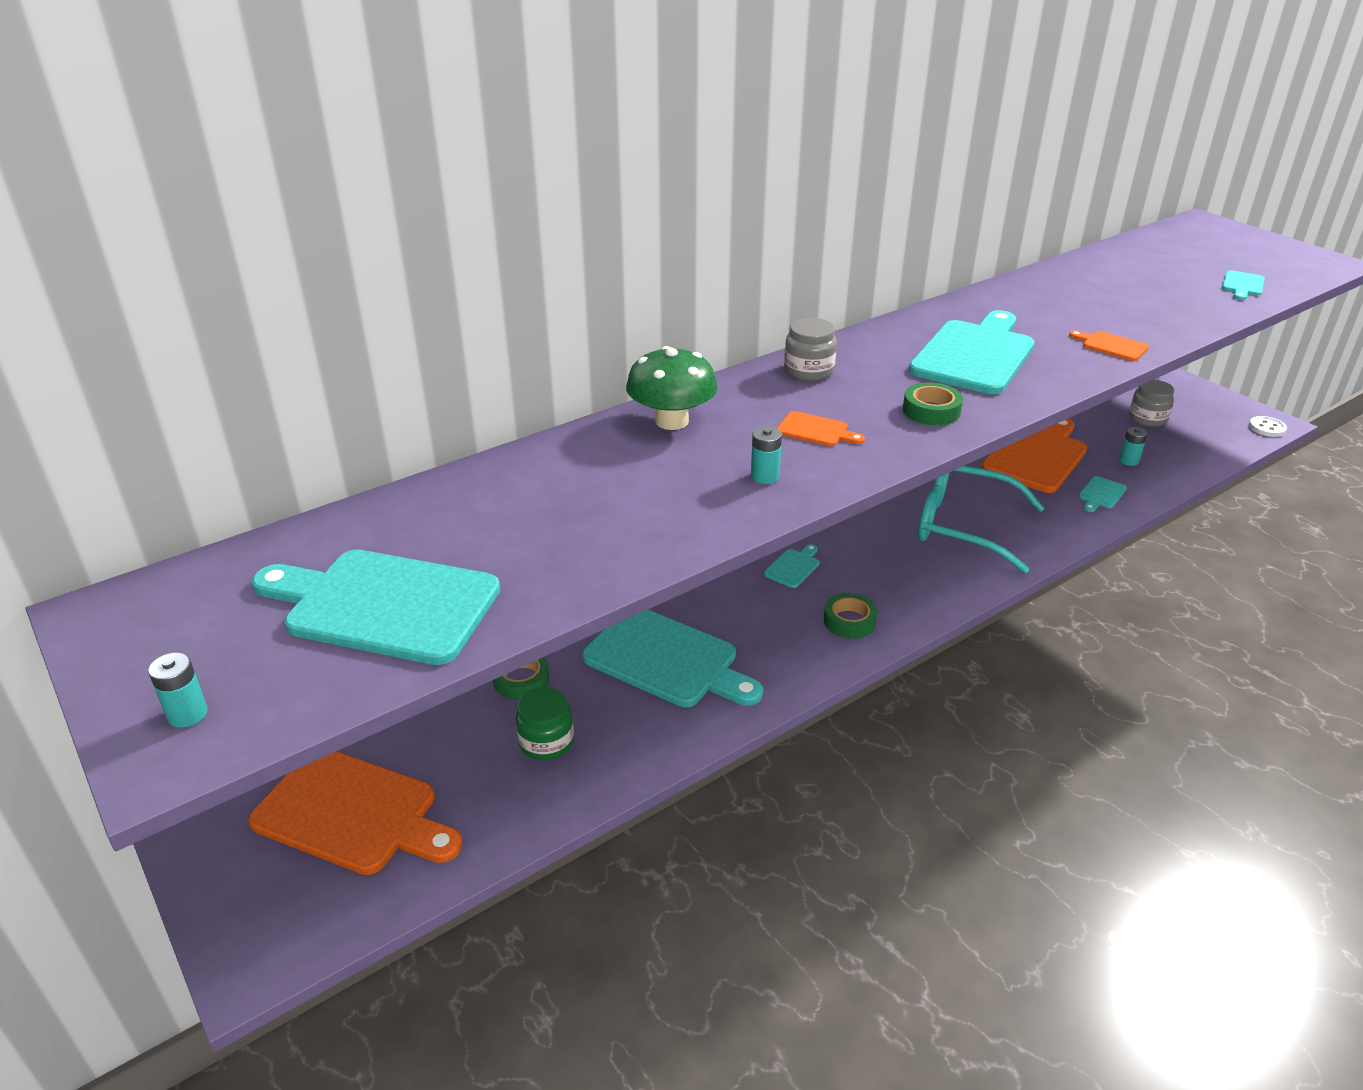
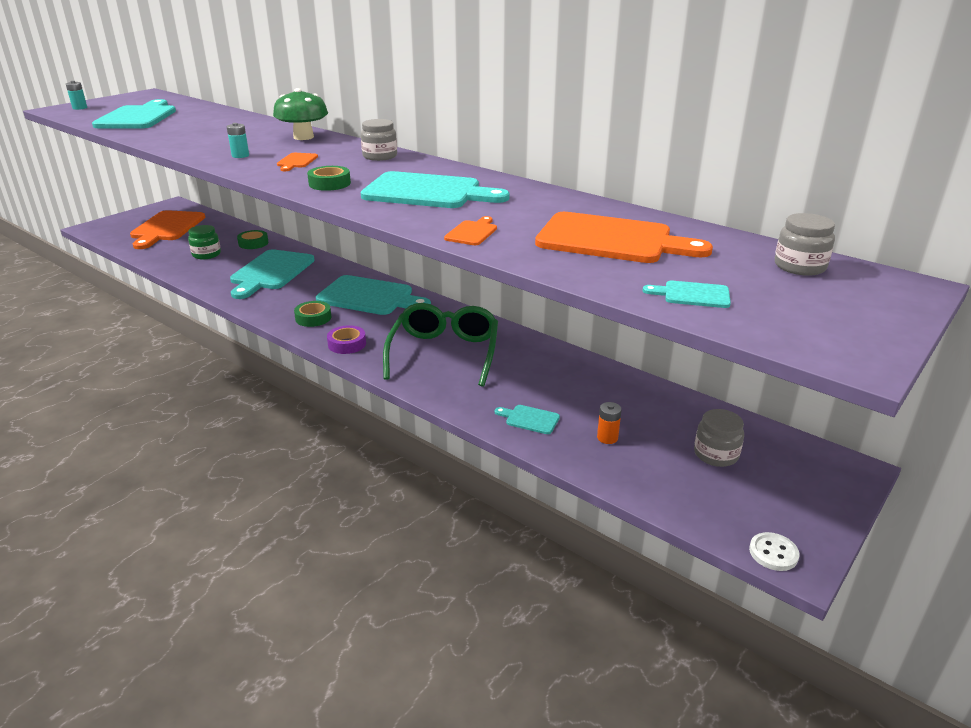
camera: 75 degrees right, 5 degrees down
(793, 567) = (369, 297): turquoise cutting board -> turquoise cutting board, size x2.30
(932, 596) = (347, 344): none -> purple tape
(963, 526) = (444, 353): turquoise glasses -> green glasses
(1036, 456) = (580, 385): orange cutting board -> orange cutting board (611, 240)
(1128, 461) = (607, 438): turquoise battery -> orange battery
(1174, 242) = (799, 266): none -> grey jar

